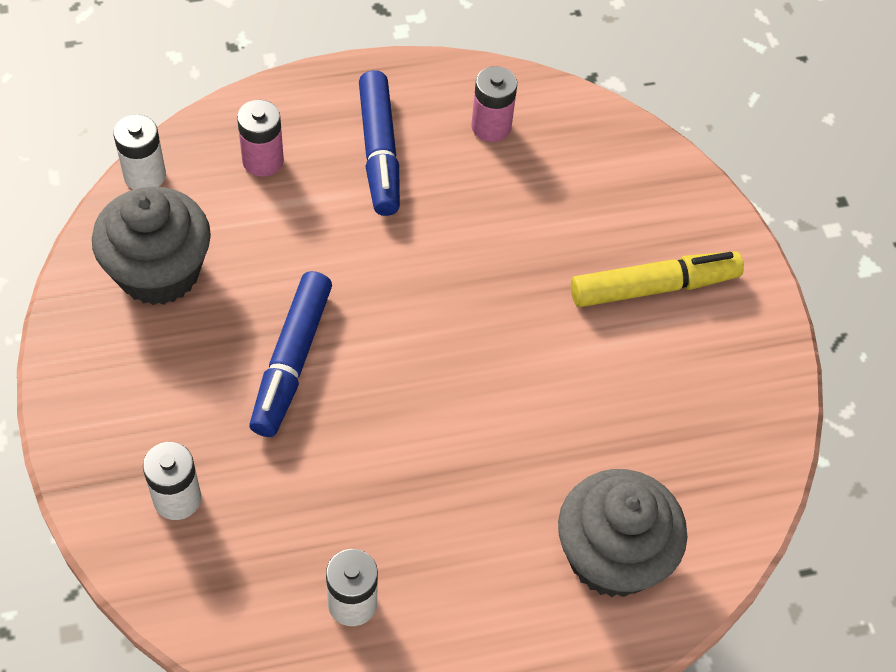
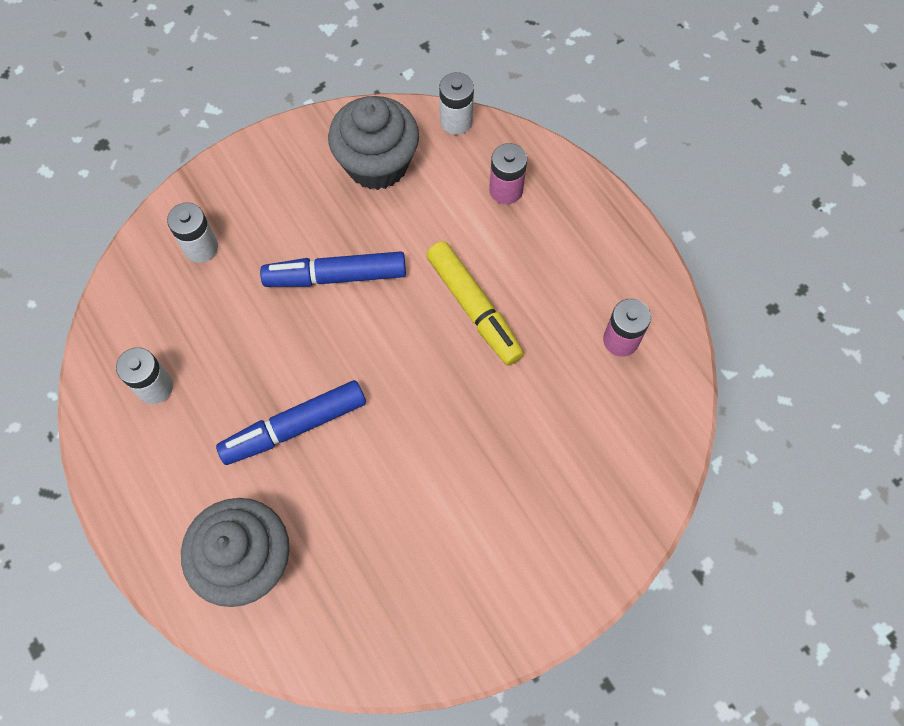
camera: 75 degrees right, 10 degrees up
(379, 152) = (553, 266): blue marker -> blue marker (294, 427)
(654, 287) = (513, 522): yellow marker -> yellow marker (474, 308)

